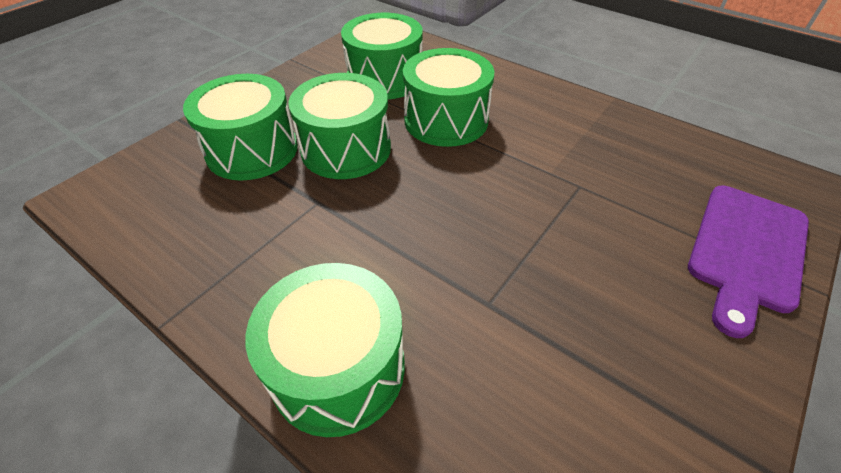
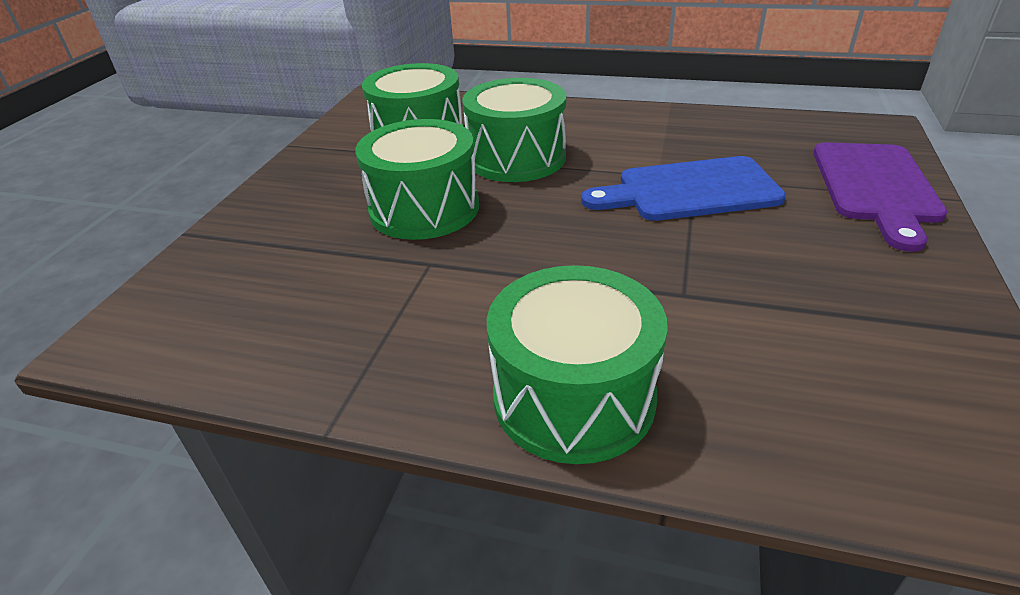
camera: 20 degrees left, 10 degrees down
(252, 150) = (309, 238): green drum -> none
(566, 198) = (690, 190): none -> blue cutting board

